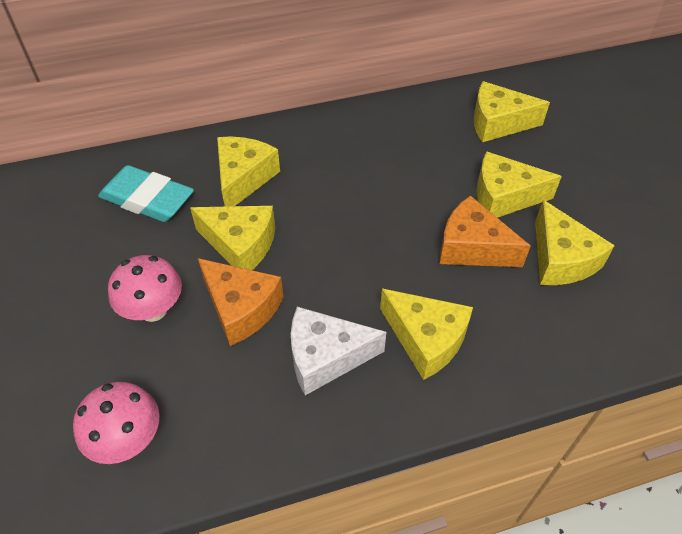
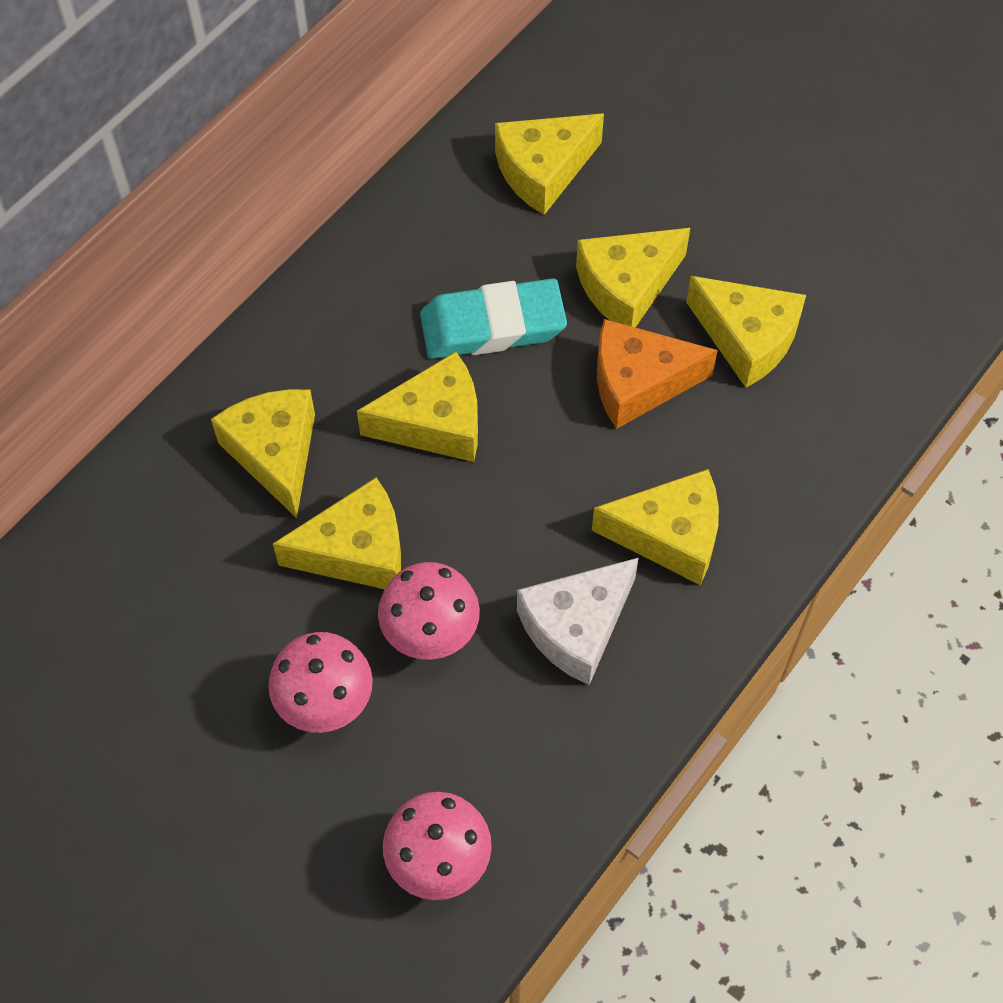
camera: 35 degrees left, 10 degrees up
(147, 199) = (171, 562): turquoise eraser -> turquoise eraser (492, 325)
(241, 308) = (430, 632): orange cheese -> pink mushroom
(338, 207) = (435, 423): none -> yellow cheese

